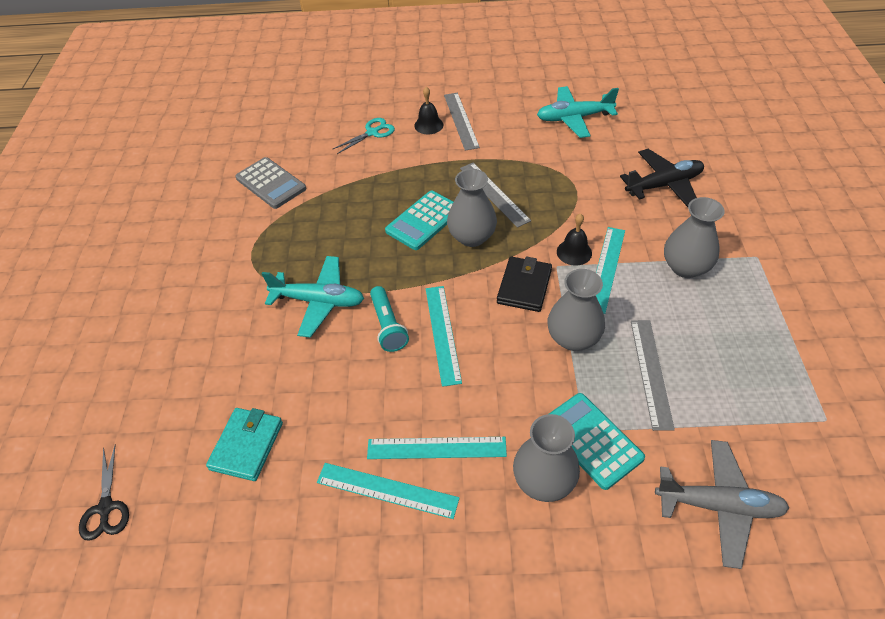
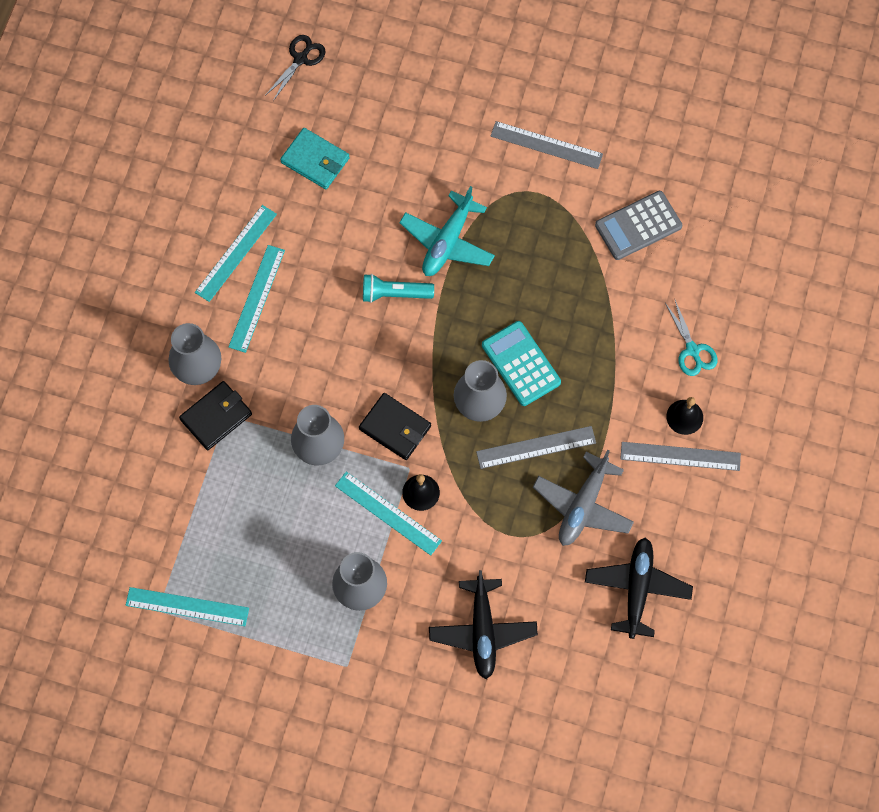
camera: 105 degrees right, 20 degrees up
(106, 508) = (300, 59): black scissors -> black scissors turned 120 degrees clockwise
(442, 333) = (367, 337): turquoise ruler -> turquoise ruler (187, 606)
(574, 118) = (637, 589): turquoise plane -> black plane
(591, 440) = (216, 417): turquoise calculator -> black wallet
(651, 372) = (258, 494): grey ruler -> grey ruler (546, 145)
(718, 506) = (127, 483): grey plane -> grey plane (583, 505)

